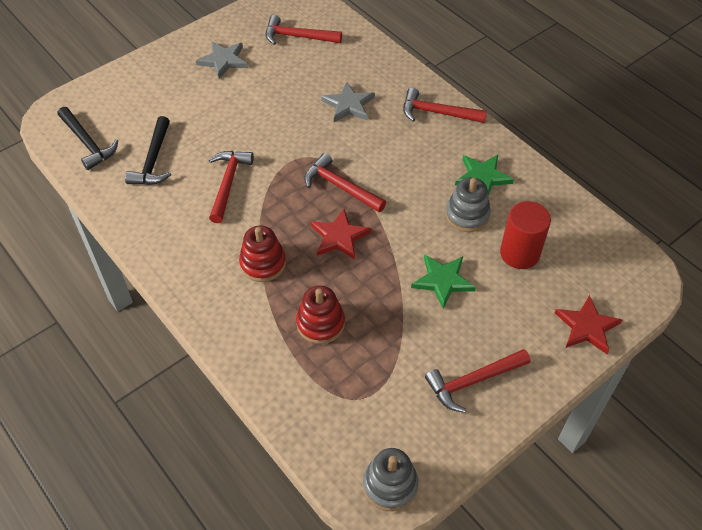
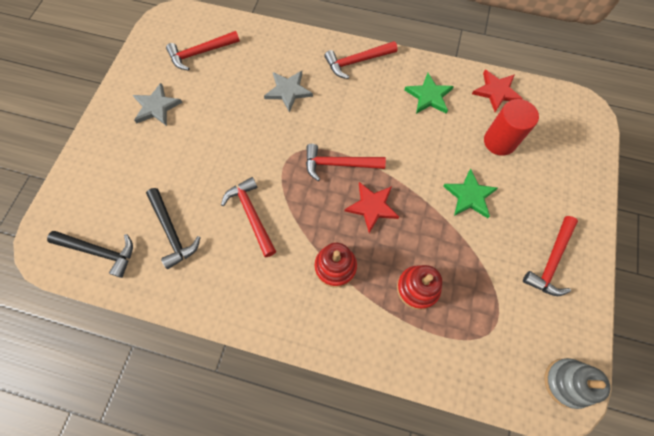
camera: 35 degrees left, 15 degrees up
(467, 215) = (443, 133): grey stacking toy -> none
(587, 327) = (582, 170): red star -> red star (496, 91)

